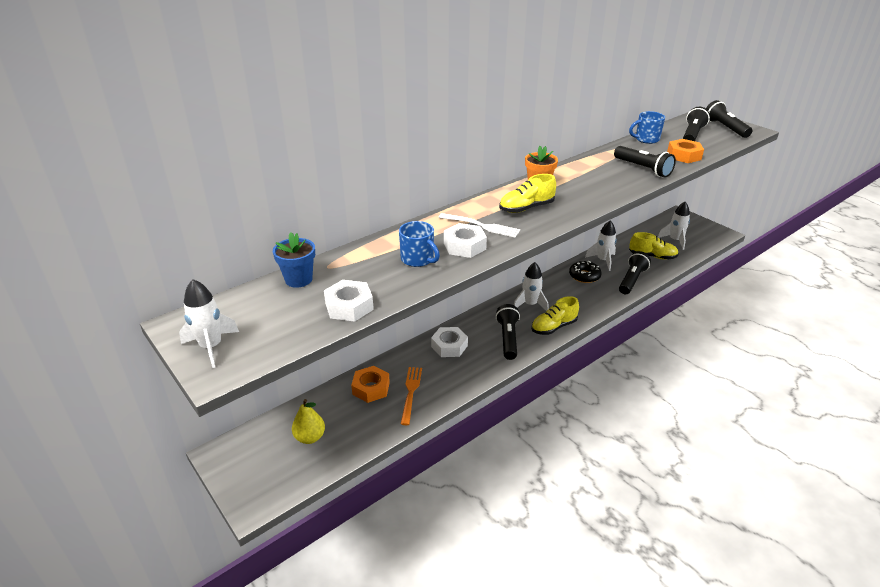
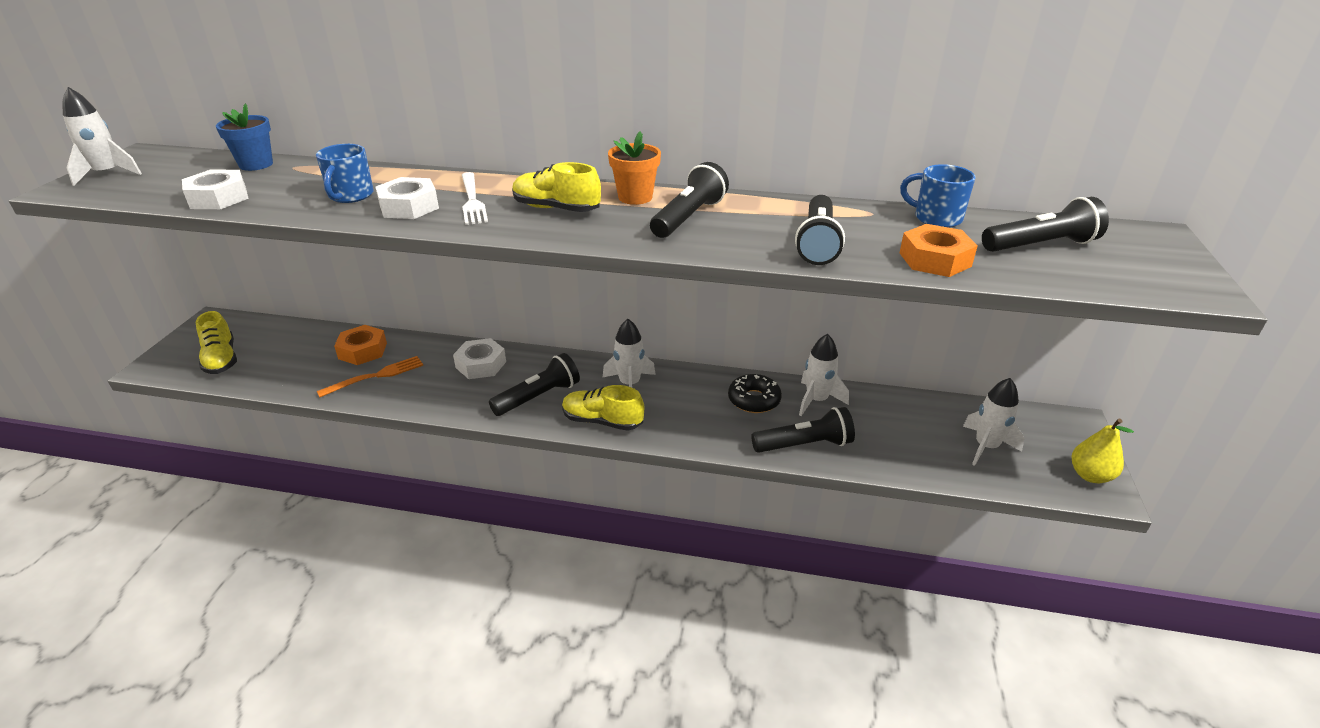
camera: 50 degrees right, 0 degrees up
(310, 437) = (262, 352): yellow pear -> yellow pear (1090, 475)
(652, 256) = (900, 440): yellow shoe -> yellow shoe (221, 359)
(725, 128) = (1142, 264): black flashlight -> black flashlight (688, 217)

